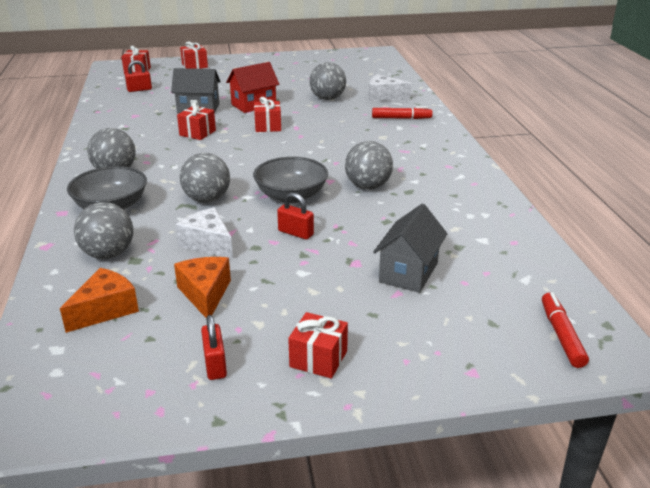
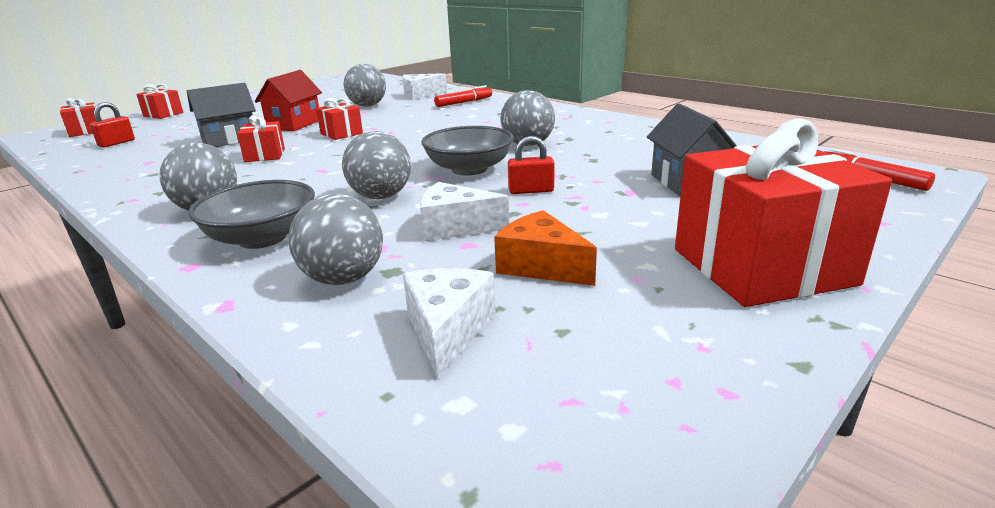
camera: 35 degrees left, 5 degrees down
(105, 309) = (447, 330): orange cheese -> white cheese
(215, 364) = (685, 318): red padlock -> none
(318, 359) = (762, 266): red gift -> red gift, size x2.16

